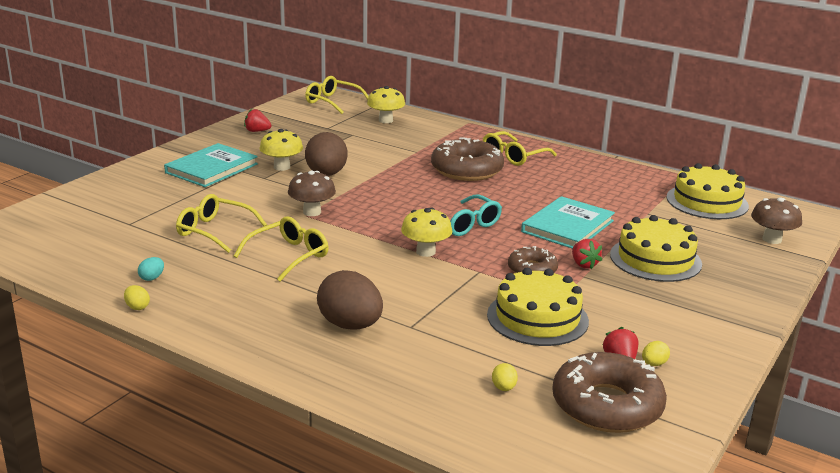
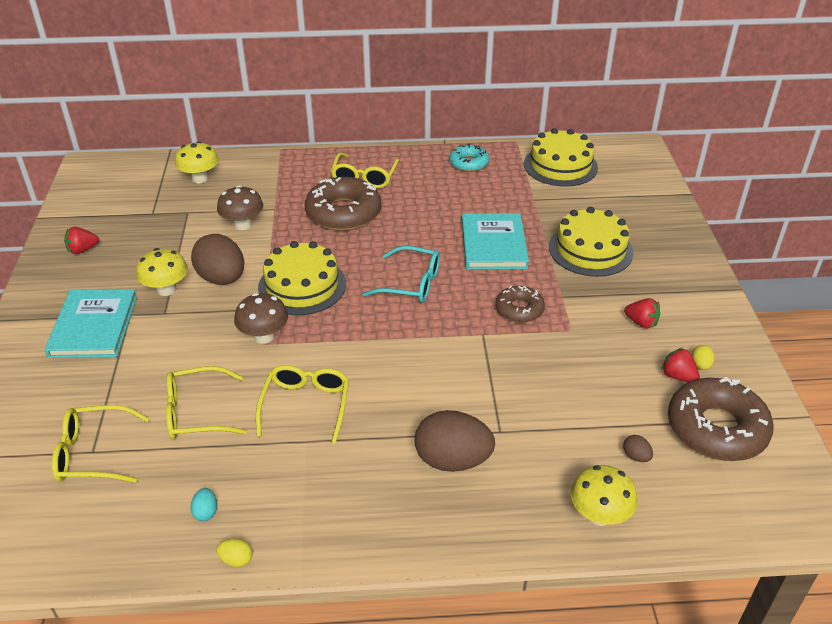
camera: 35 degrees left, 15 degrees up
(332, 102) = (117, 174): yellow glasses -> yellow glasses (93, 453)
(425, 252) = (417, 334): yellow mushroom -> yellow mushroom (599, 515)
(503, 388) = (636, 456): yellow egg -> brown egg
(537, 318) = (579, 363): yellow cake -> yellow cake (302, 286)
(584, 264) = (549, 283): red strawberry -> red strawberry (641, 323)
(619, 175) = (469, 163): none -> turquoise donut
(772, 239) = (641, 187): brown mushroom -> brown mushroom (243, 225)

